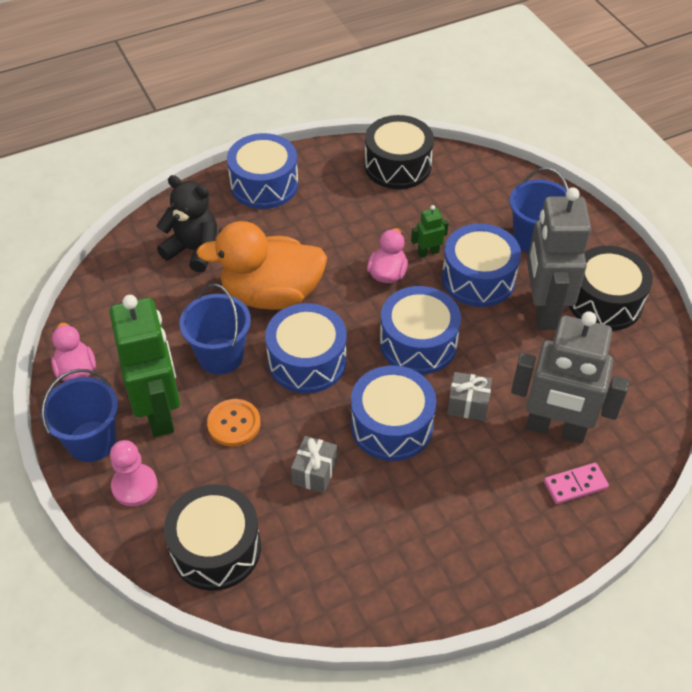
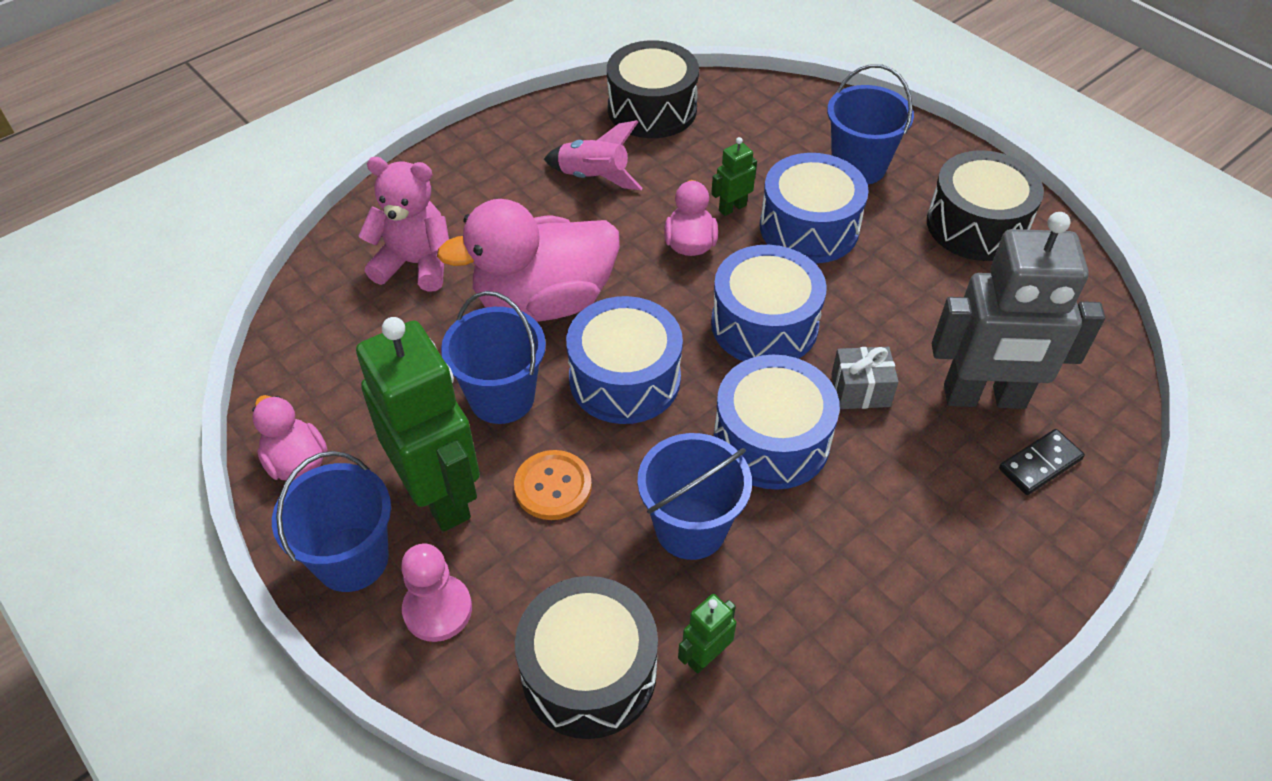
camera: 15 degrees left, 0 degrees up
(193, 250) = (415, 264): black teddy bear -> pink teddy bear
(264, 184) = (484, 162): blue drum -> none
(271, 294) = (544, 301): orange duck -> pink duck
(293, 557) = (705, 656): none -> green robot
(314, 472) = (690, 528): grey gift -> blue bucket
(337, 210) = (594, 178): none -> pink rocket
(543, 310) = (906, 250): grey robot -> none
(575, 485) = (1040, 464): pink domino -> black domino

